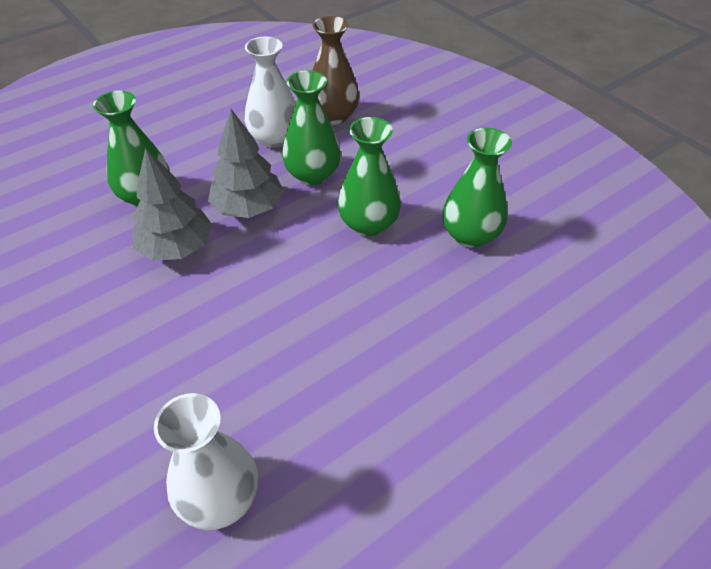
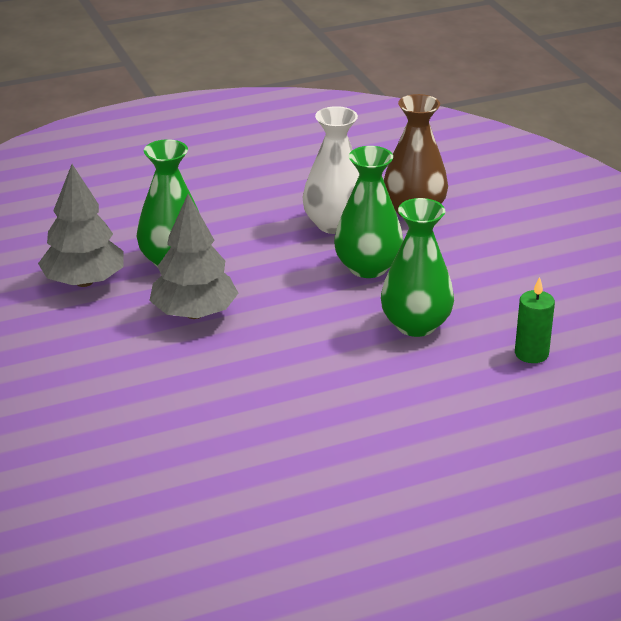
camera: 15 degrees right, 15 degrees down
(219, 497) = (185, 520): white vase -> none
(248, 207) = (283, 289): grey tree -> grey tree (84, 281)
(470, 235) = (531, 353): green vase -> green candle

